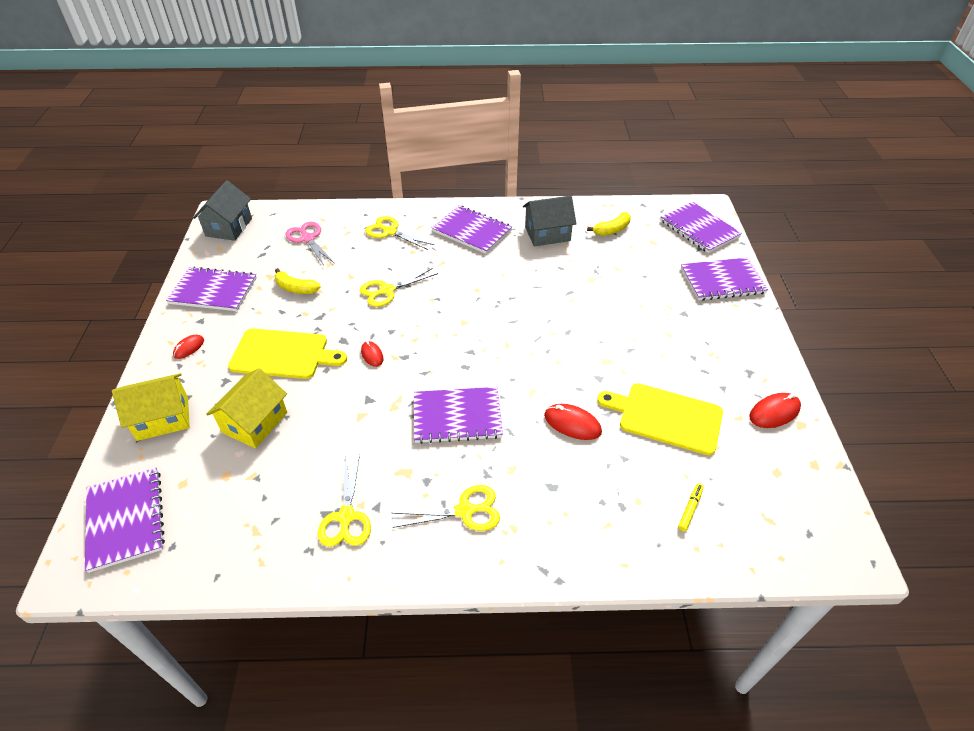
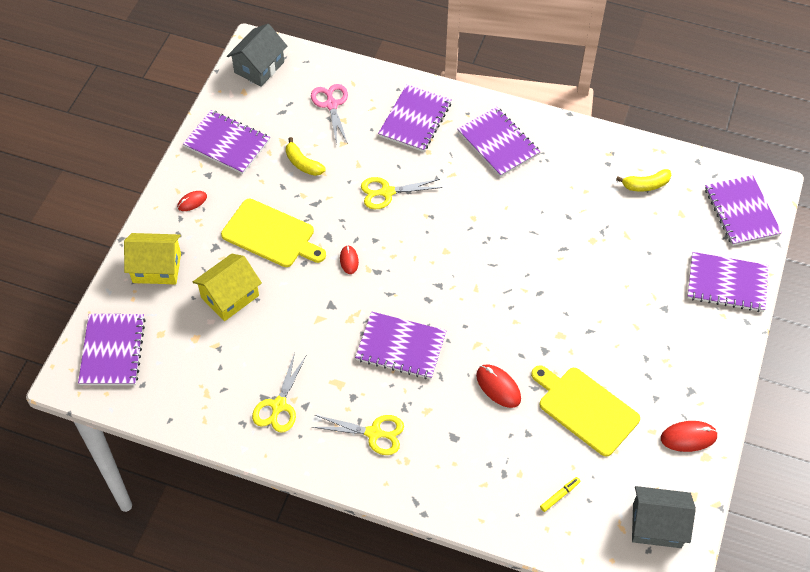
camera: 20 degrees right, 10 degrees up
(390, 232) = (415, 119): yellow scissors -> purple notebook
(547, 234) = (575, 170): grey house -> grey house (657, 525)

